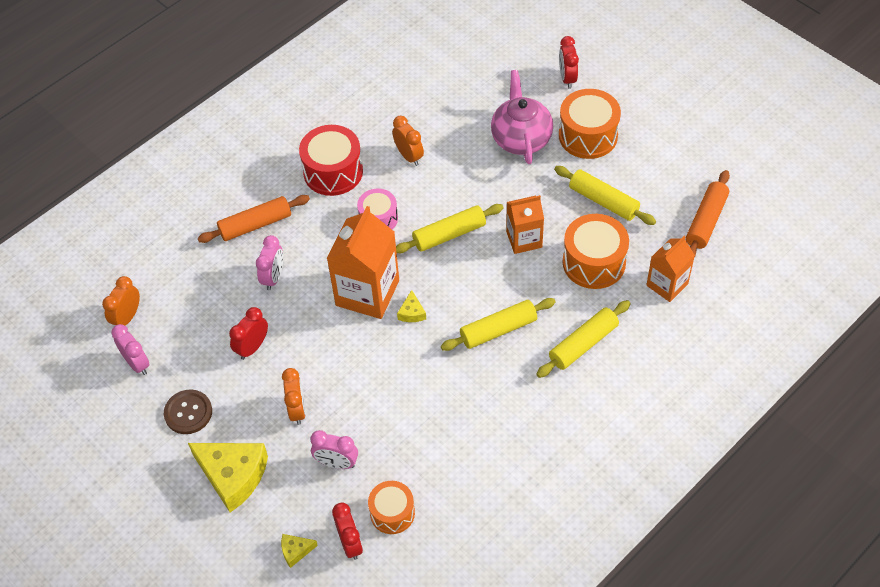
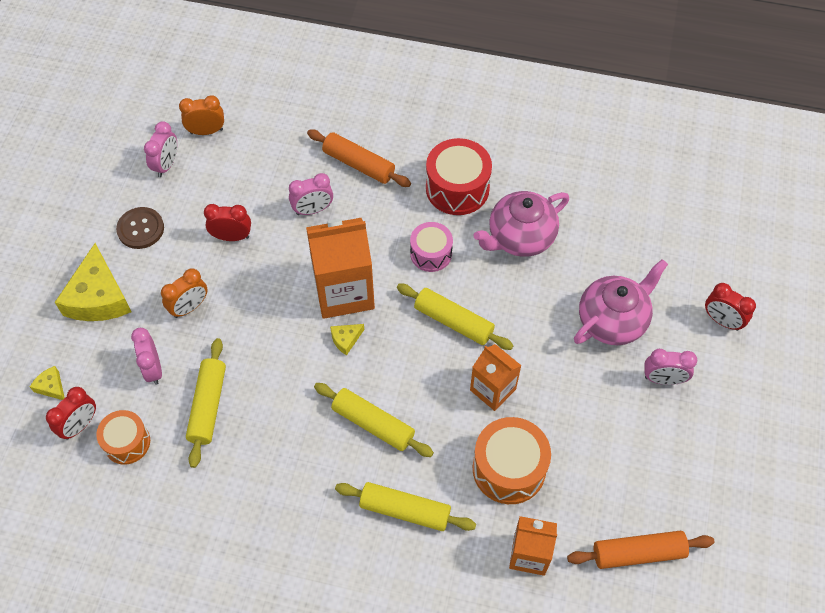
camera: 55 degrees right, 5 degrees up
(409, 156) = (519, 237): orange clock -> pink teapot
(567, 78) = (722, 321): red clock -> red clock turned 105 degrees counterclockwise
(588, 135) = (663, 379): orange drum -> pink clock
(603, 201) = (591, 438): yellow rolling pin -> yellow rolling pin (208, 406)

